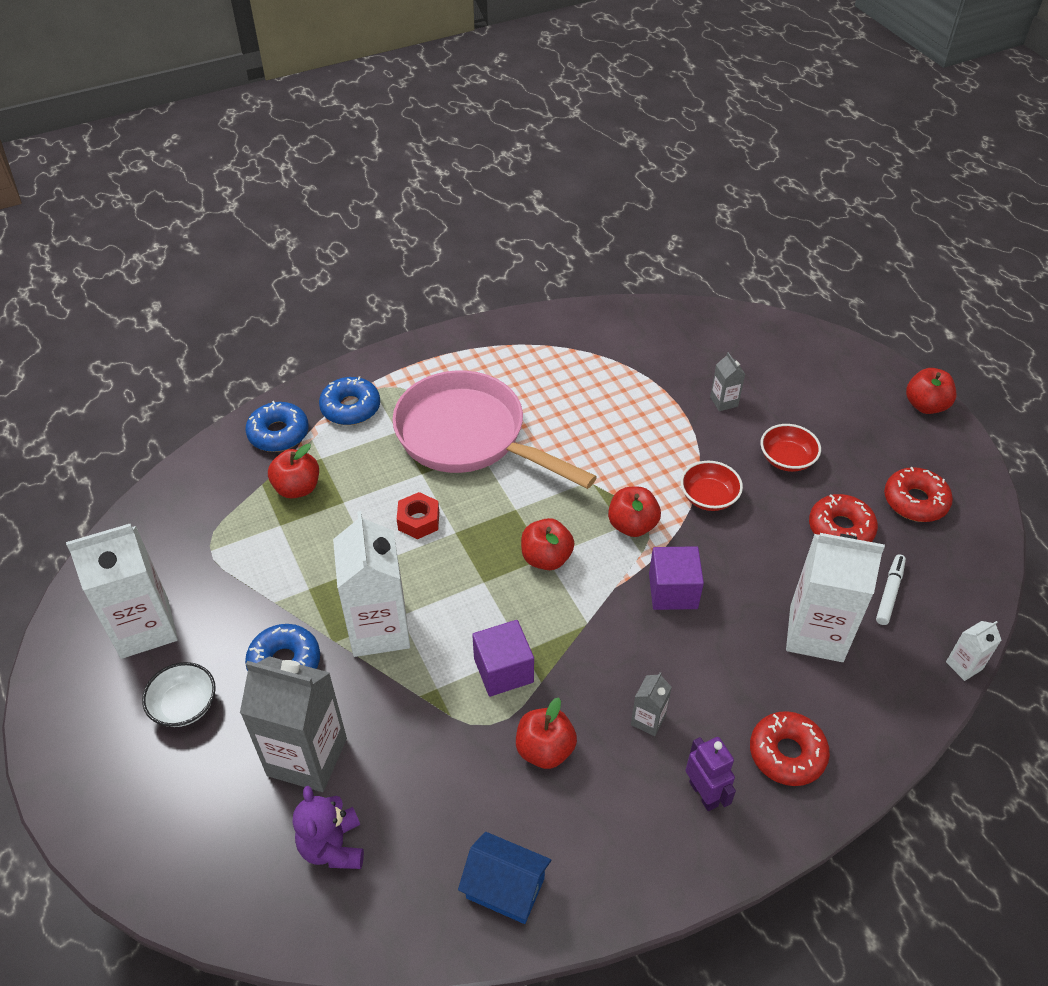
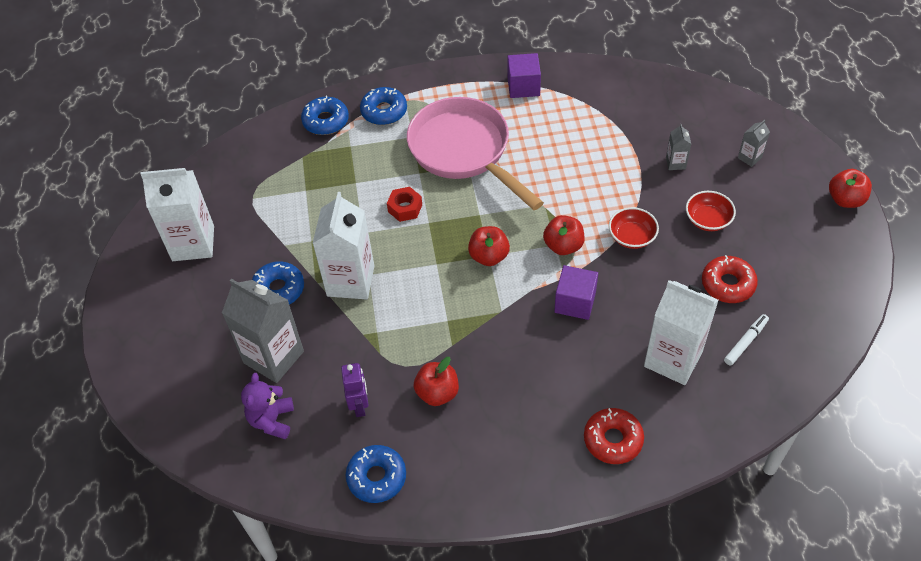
camera: 20 degrees right, 5 degrees up
(184, 705) = (204, 303): white bowl -> none
(297, 488) = (326, 165): red apple -> none
(503, 670) = (428, 330): purple cube -> purple cube (523, 86)
(505, 888) = (377, 477): blue house -> blue donut
(648, 720) = (519, 390): grey carton -> grey carton (749, 157)
(704, 793) = (539, 452): purple robot -> purple robot (359, 405)
(915, 501) = (800, 276): red donut -> none
(964, 665) = (780, 410): white carton -> none

